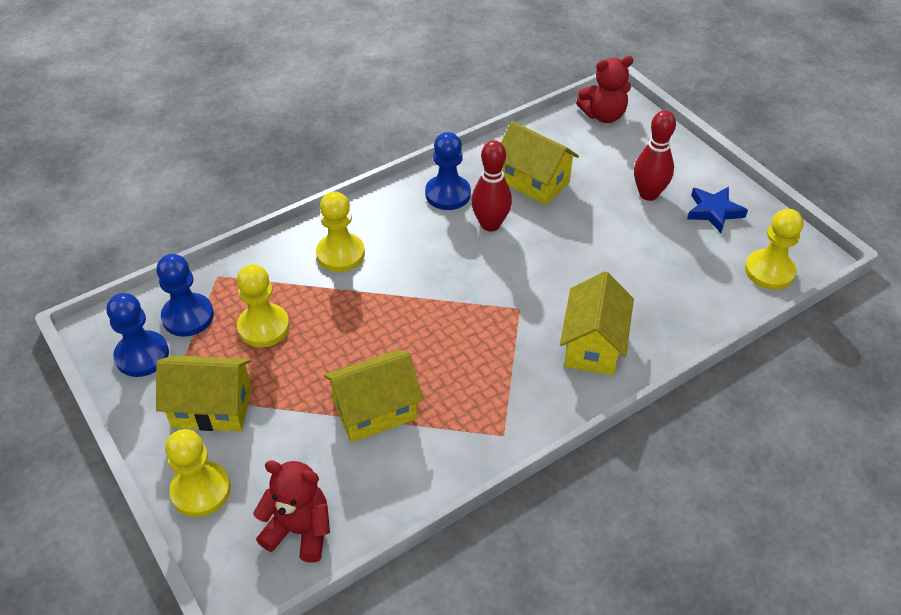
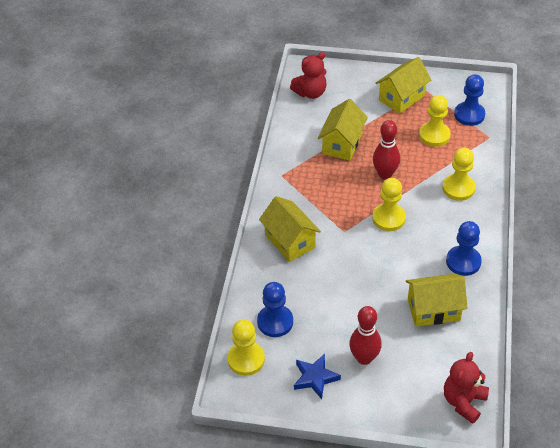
camera: 135 degrees right, 0 degrees up
(142, 355) = (458, 91): blue pawn -> blue pawn (275, 322)
(201, 490) = (361, 77): yellow pawn -> yellow pawn (388, 218)
(490, 224) = (417, 263): red bowling pin -> red bowling pin (385, 174)

